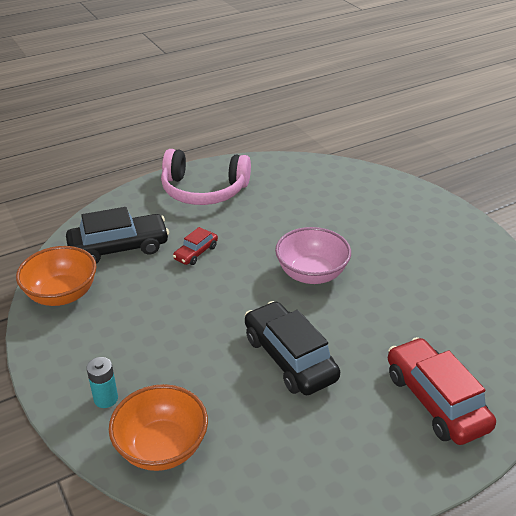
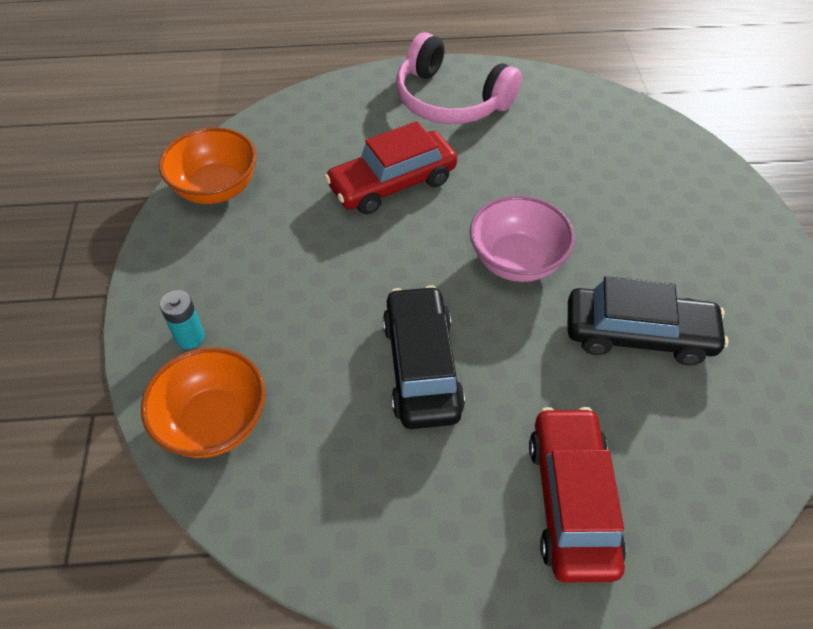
camera: 25 degrees right, 15 degrees up
(119, 248) = (309, 148): black car -> black car (638, 335)
(196, 253) = (392, 183): red car -> red car, size x1.93

